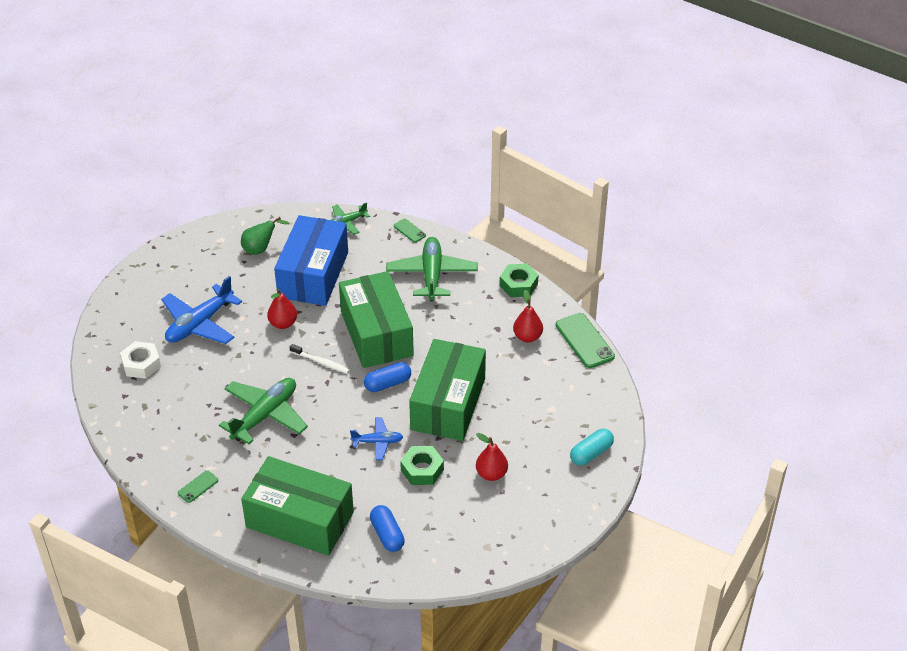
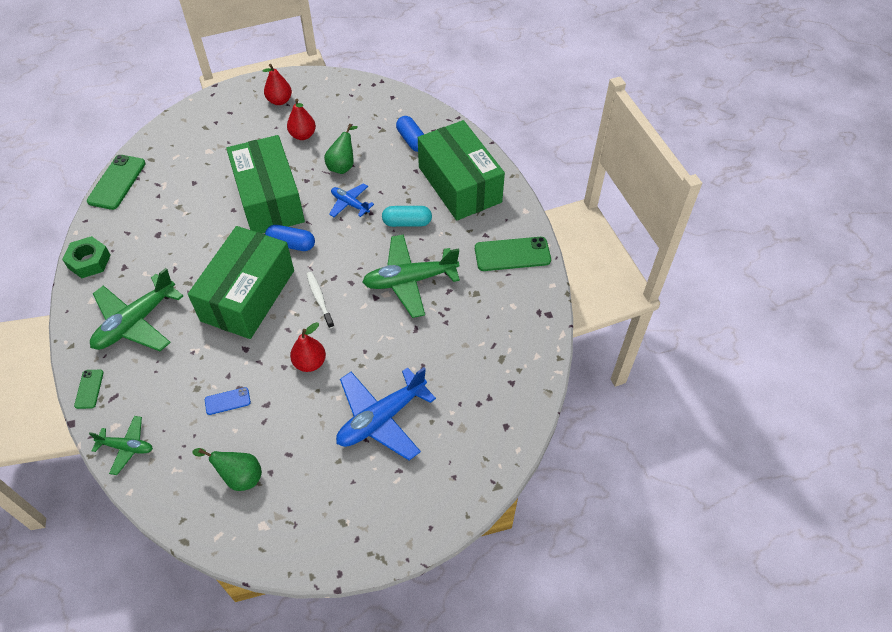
camera: 140 degrees left, 10 degrees up
(141, 364) = (471, 408): white nut -> none
(198, 487) = (512, 254): green phone -> green phone, size x1.90
(200, 324) = (381, 418): blue plane -> blue plane turned 150 degrees clockwise
(313, 275) = (227, 401): blue box -> blue phone
(387, 535) = (412, 140): blue capsule -> blue capsule turned 45 degrees counterclockwise
(422, 470) = (343, 166): green nut -> green pear
(448, 404) = (269, 199): green box -> green box turned 75 degrees counterclockwise
(527, 337) = (148, 212): red pear -> red pear (279, 101)
(591, 453) = (227, 109): turquoise capsule -> turquoise capsule (407, 222)

